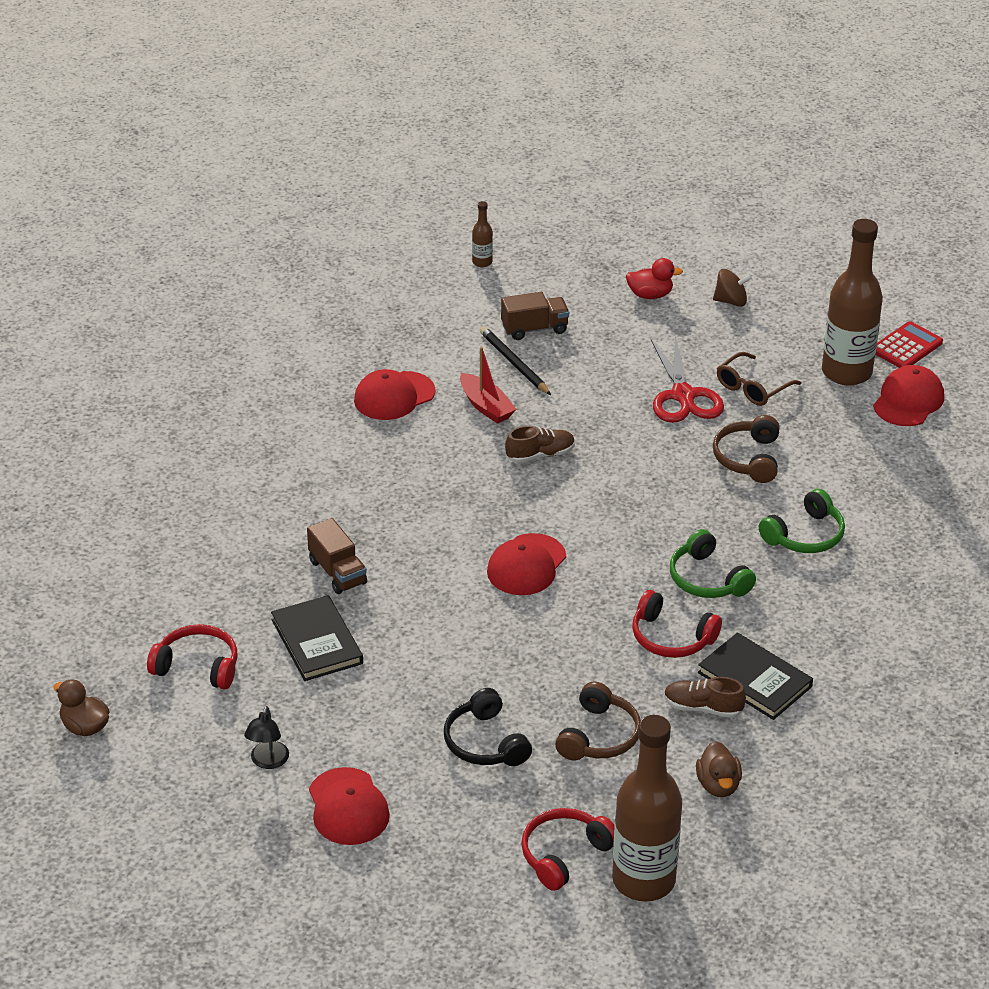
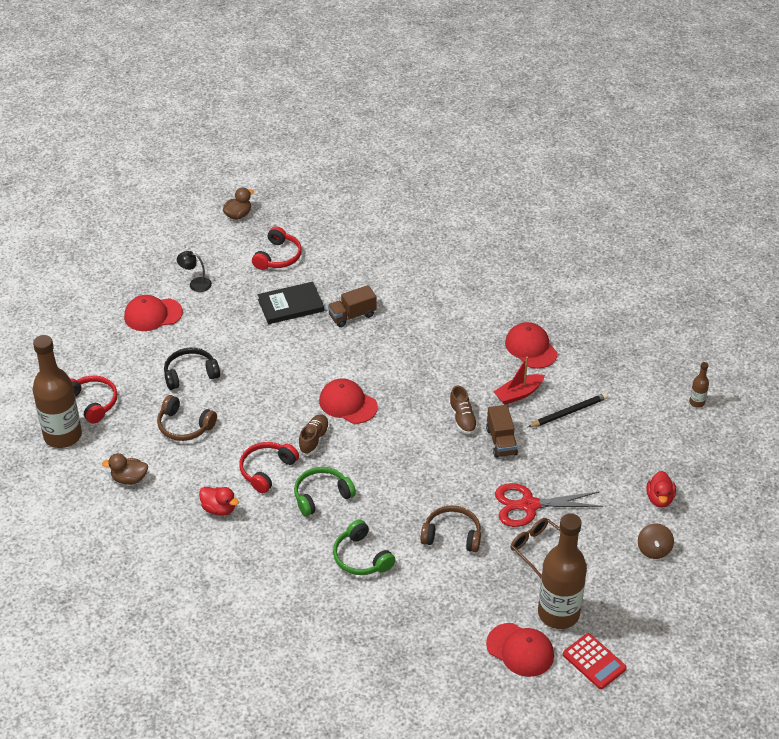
camera: 95 degrees right, 5 degrees up
(534, 329) = (612, 426): brown truck -> brown truck (501, 441)
(702, 708) = (198, 479): brown shoe -> brown shoe (314, 439)
(754, 680) = (219, 509): black book -> red duck

